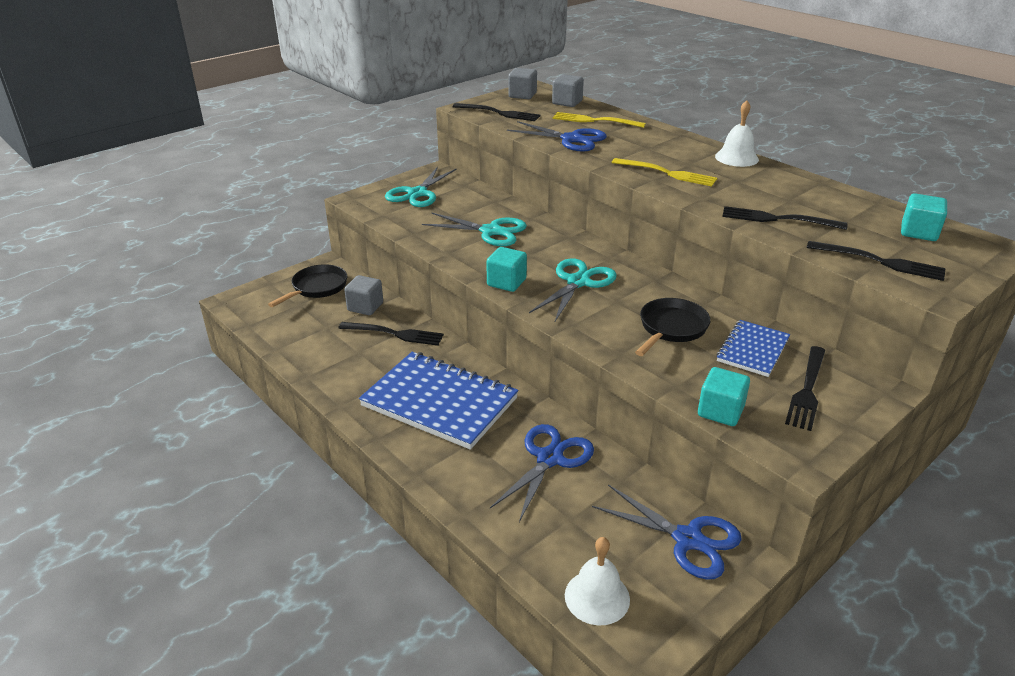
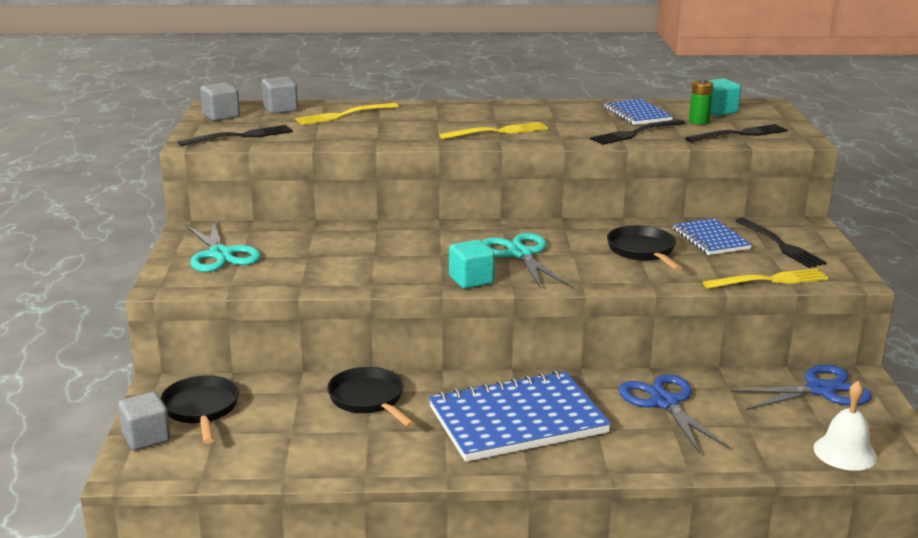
camera: 50 degrees left, 10 degrees down
(365, 307) = (291, 396): grey cube -> grey cube (146, 437)
(394, 334) = (369, 399): black fork -> black pan
(490, 231) = (367, 252): turquoise scissors -> none
(571, 139) = (363, 134): blue scissors -> none
(720, 411) = (770, 280): turquoise cube -> yellow fork
(736, 158) = (515, 105): white bell -> none
(825, 204) = (637, 114): none -> blue notebook
(869, 233) = (699, 121): none -> green battery

